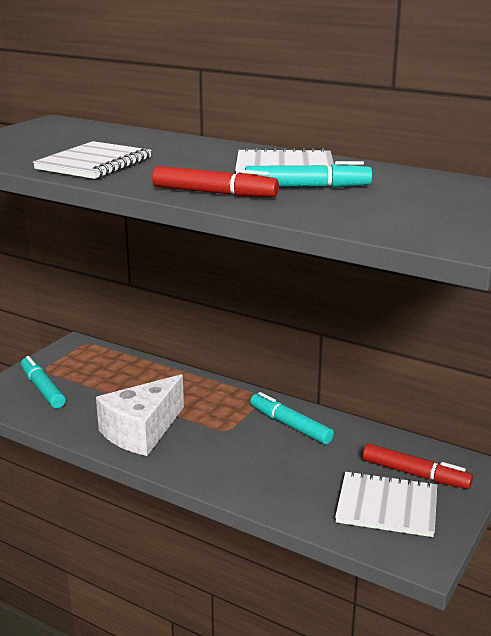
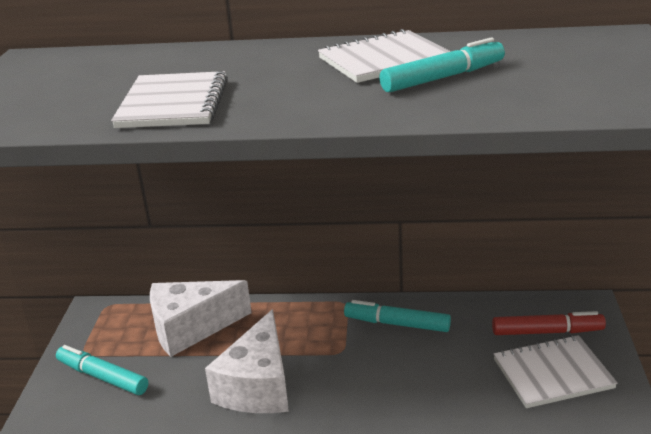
camera: 25 degrees left, 5 degrees up
(131, 377) = (191, 328): none -> white cheese
(214, 193) = (366, 108): red marker -> none

